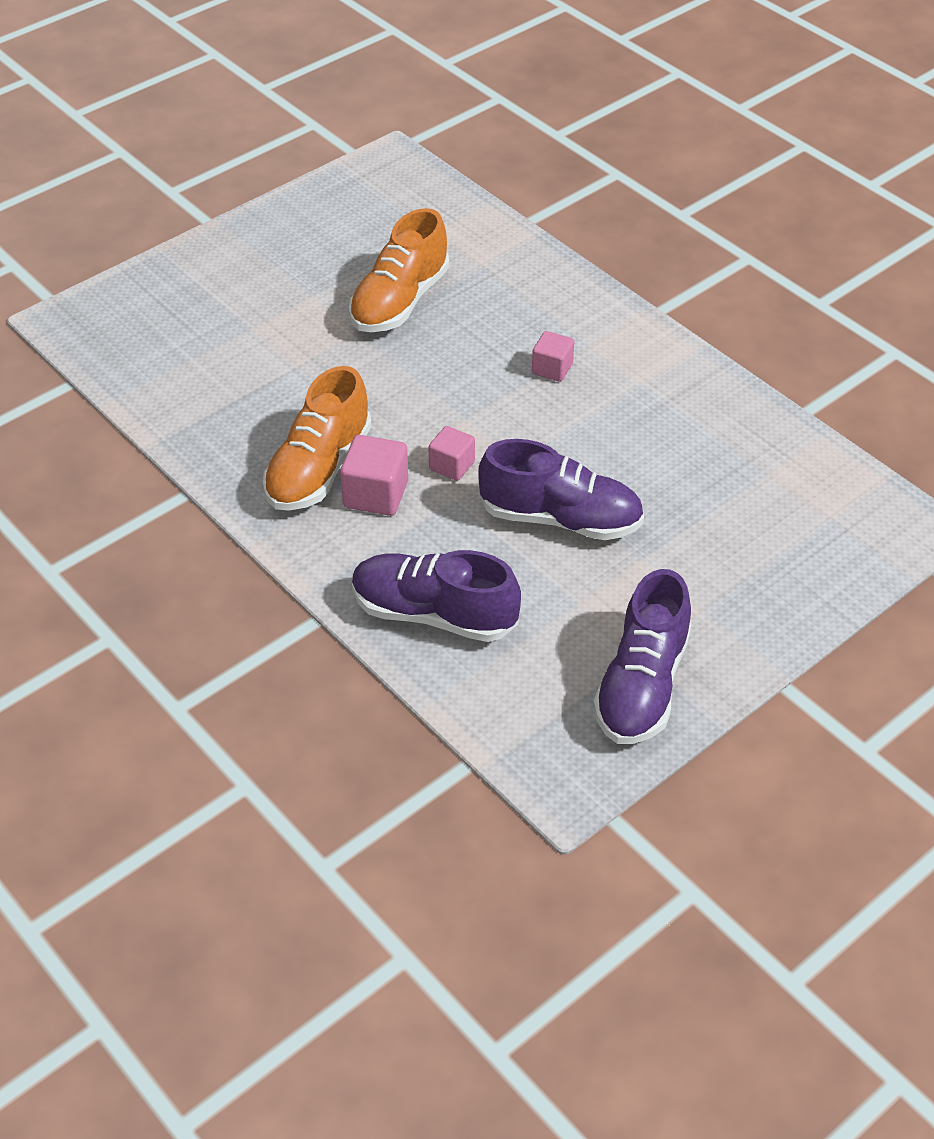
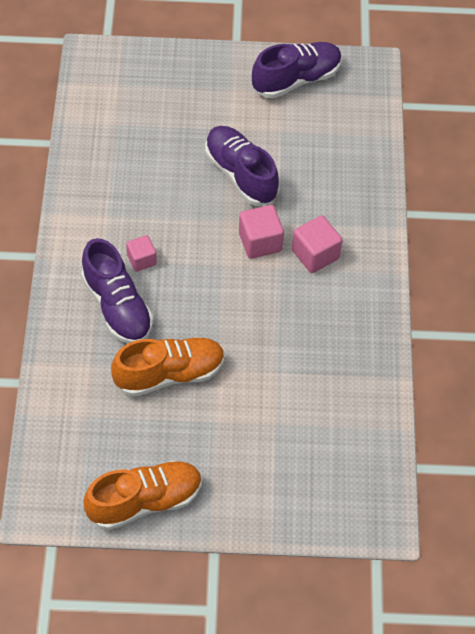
camera: 140 degrees left, 10 degrees up
(319, 469) = (329, 292): orange shoe -> orange shoe (145, 501)
(434, 614) = (351, 173): purple shoe -> purple shoe (117, 306)
(452, 466) = (260, 242): pink cube -> pink cube, size x1.54

